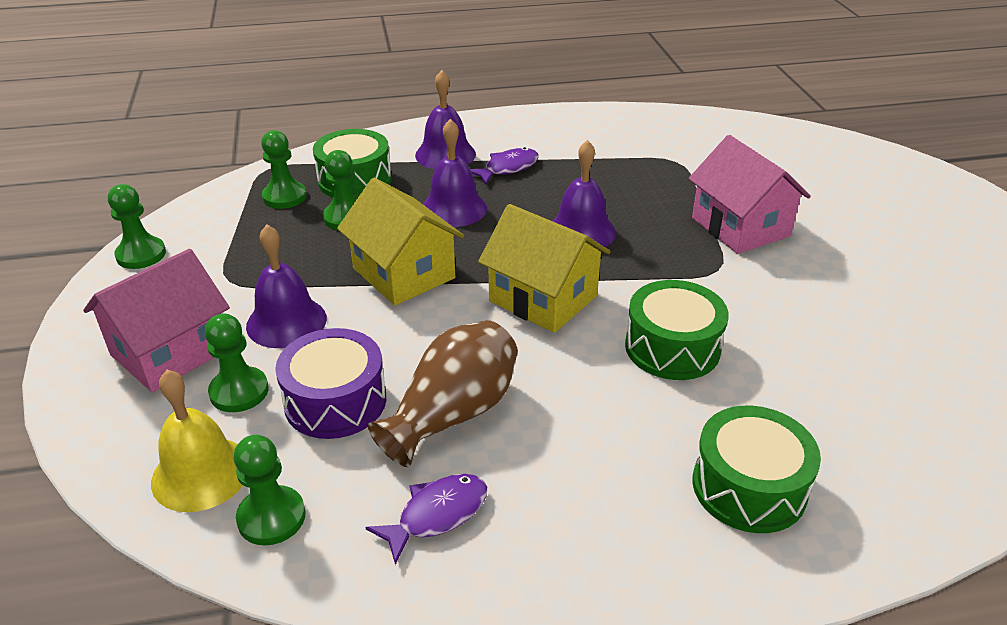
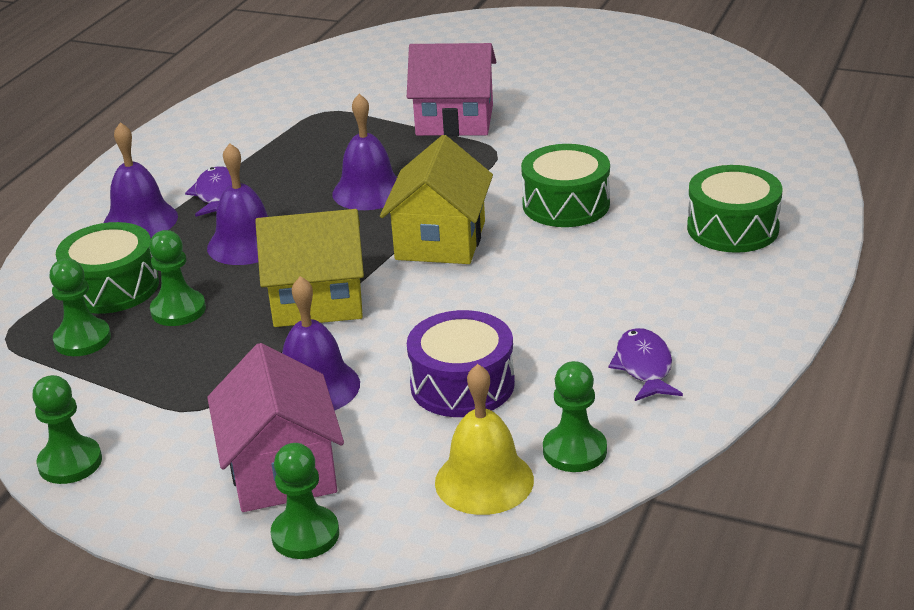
camera: 55 degrees left, 5 degrees down
(239, 391) = (392, 437): green pawn -> green pawn (305, 535)
(453, 414) = (539, 328): brown vase -> none
(543, 298) = (440, 240): yellow house -> yellow house turned 60 degrees counterclockwise

